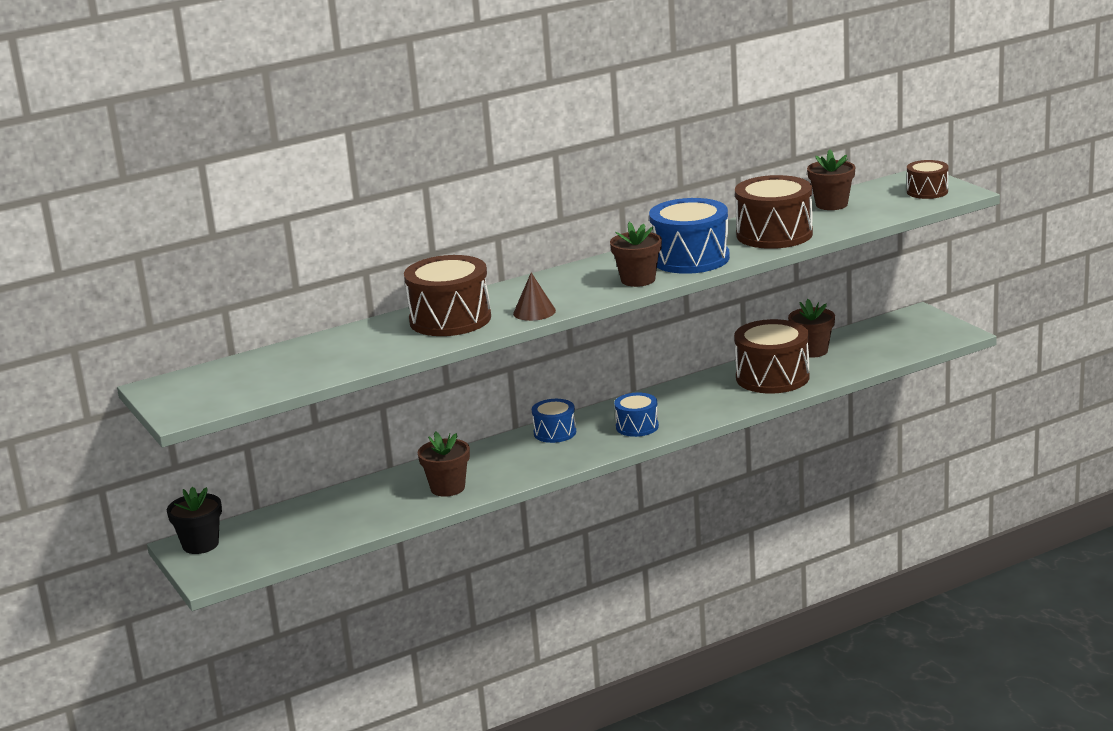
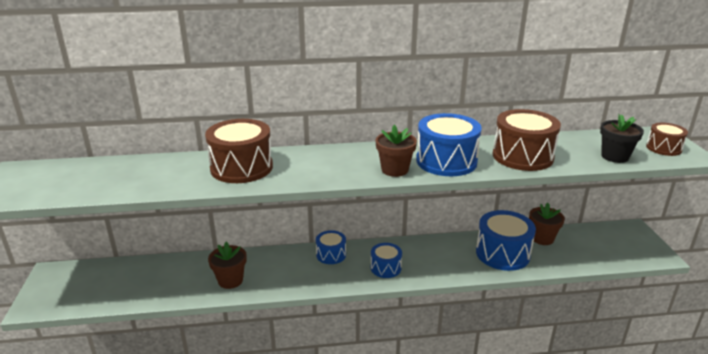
camera: 20 degrees right, 5 degrees up
(200, 545) = (58, 275): black flower pot -> black flower pot (614, 156)
(534, 312) = (300, 178): brown cone -> none
(772, 377) = (502, 253): brown drum -> blue drum
(831, 204) = (581, 141): brown flower pot -> none

